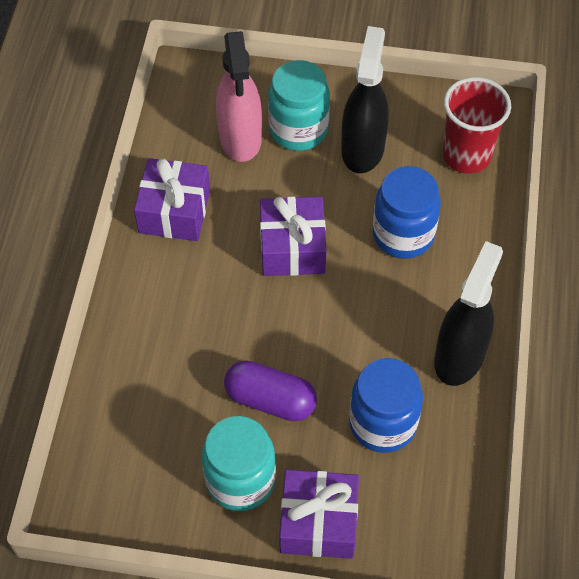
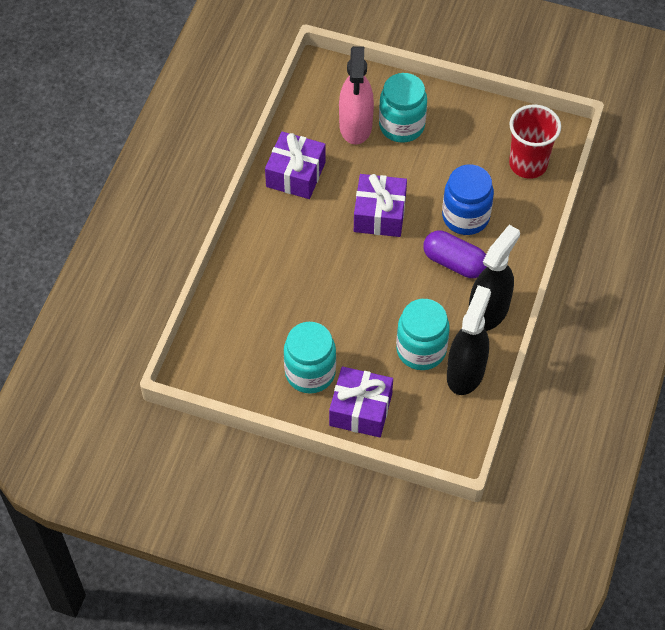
camera: 10 degrees right, 0 degrees up
(270, 400) = (342, 321): purple capsule -> purple capsule (454, 262)
(362, 149) = (448, 147): black spray bottle -> black spray bottle (465, 372)
(382, 423) = (421, 350): blue jar -> turquoise jar

